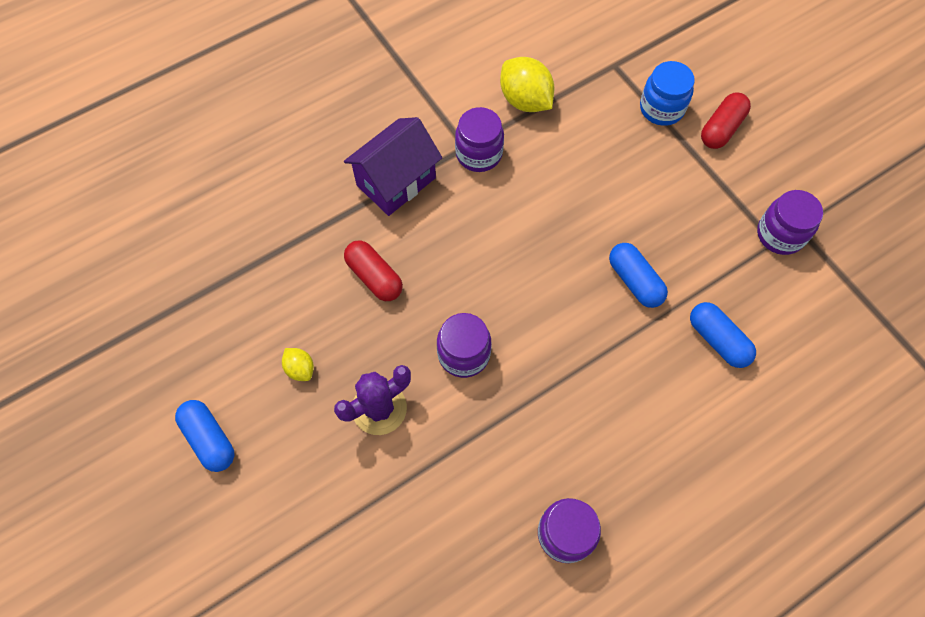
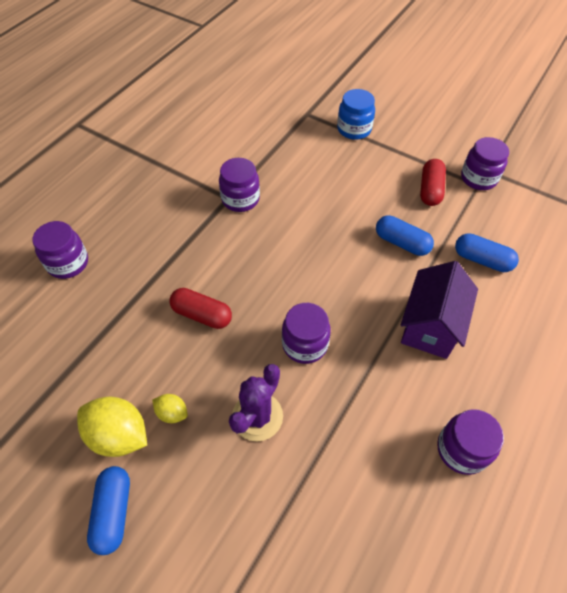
camera: 25 degrees left, 10 degrees down
(209, 439) = (113, 512): blue capsule -> blue capsule turned 60 degrees clockwise
(265, 162) = (68, 263): none -> purple jar
(396, 181) = (185, 239): purple house -> purple house (430, 326)
(525, 100) = (256, 154): yellow lemon -> yellow lemon (119, 435)
(721, 128) = (400, 128): red capsule -> red capsule (430, 190)

